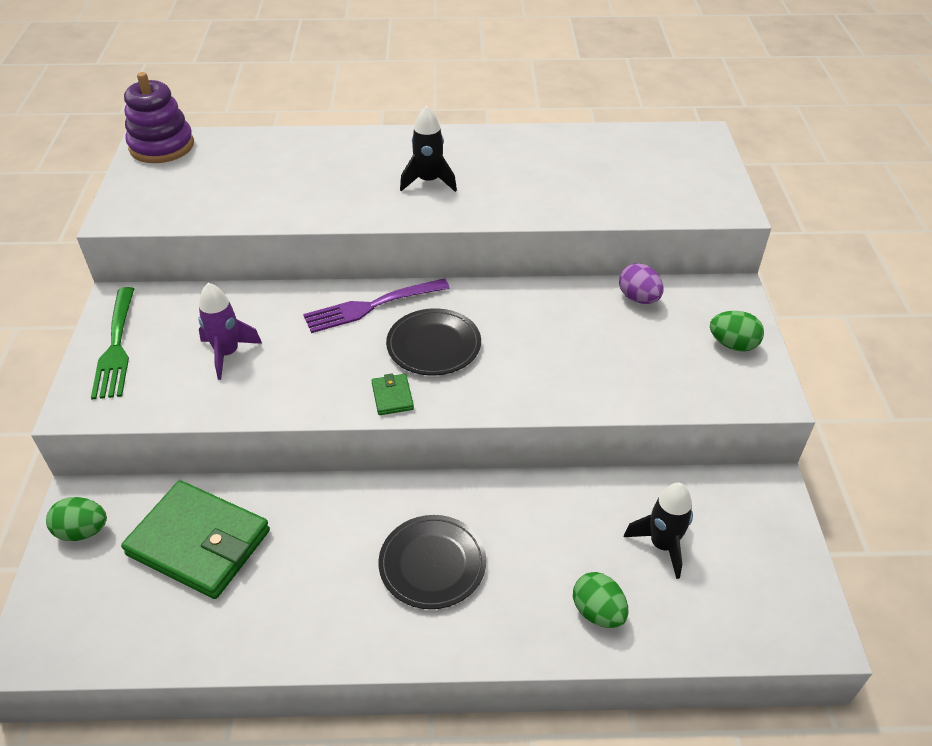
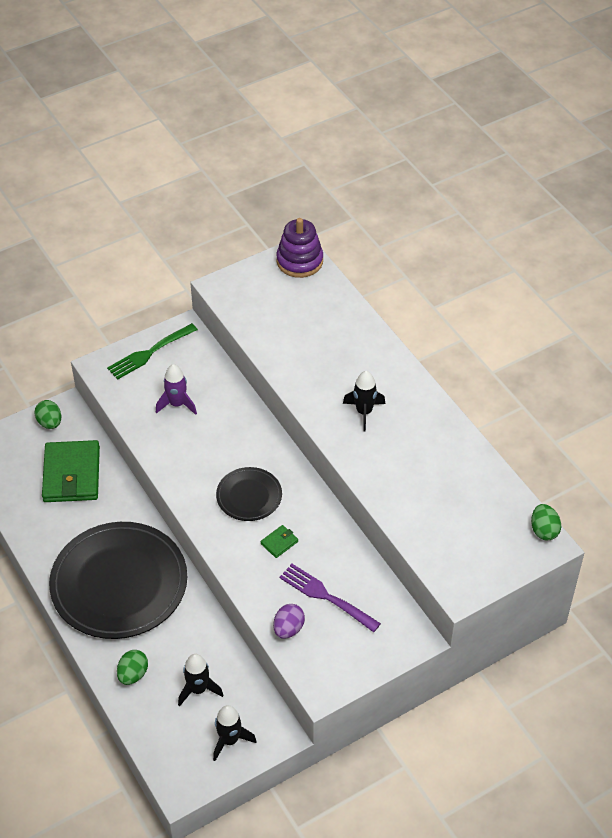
camera: 60 degrees right, 5 degrees up
(371, 306) = (262, 448): purple fork -> purple fork (326, 596)
(392, 396) = (194, 497): green wallet -> green wallet (279, 542)
(432, 564) = (119, 583): black plate -> black plate, size x2.06
(638, 298) = (369, 585): purple egg -> purple egg (288, 629)
(732, 344) = (357, 654): green egg -> green egg (544, 530)
(759, 544) = (229, 740): none -> black rocket

